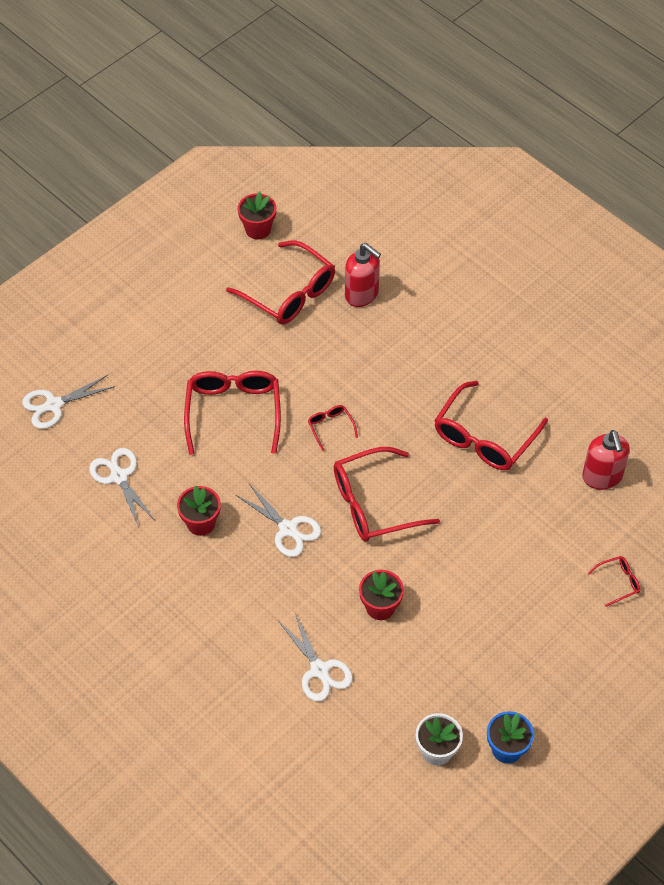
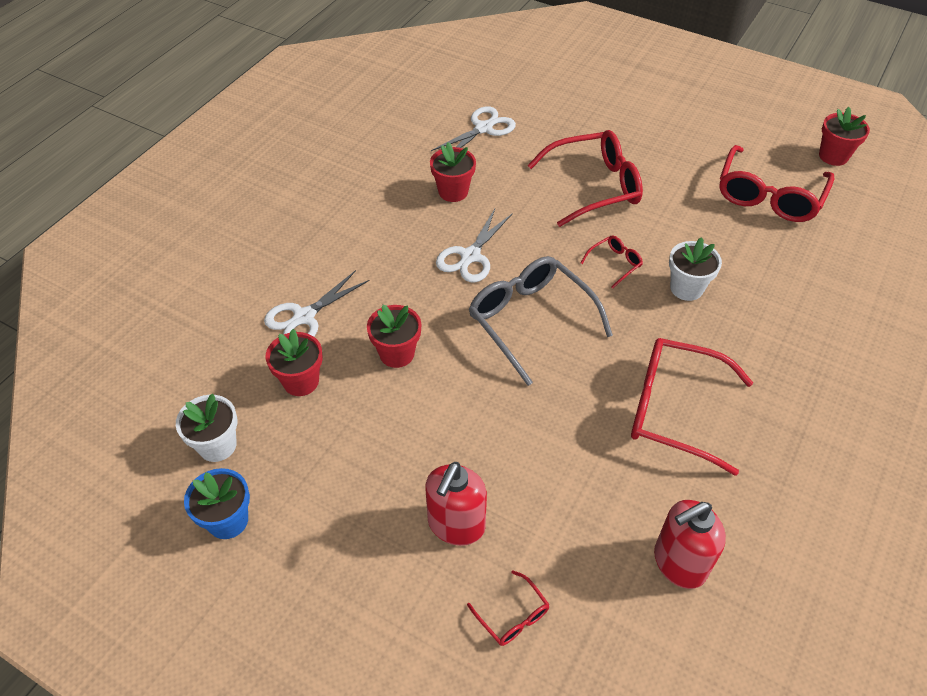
camera: 75 degrees right, 5 degrees down
(54, 405) = (542, 75): white scissors -> none
(362, 294) = (809, 253): red soap dispenser -> red soap dispenser (456, 525)
(372, 388) = (686, 288): none -> white flower pot
(374, 504) = (530, 321): red glasses -> grey glasses
(389, 682) = (301, 381): none -> red flower pot

